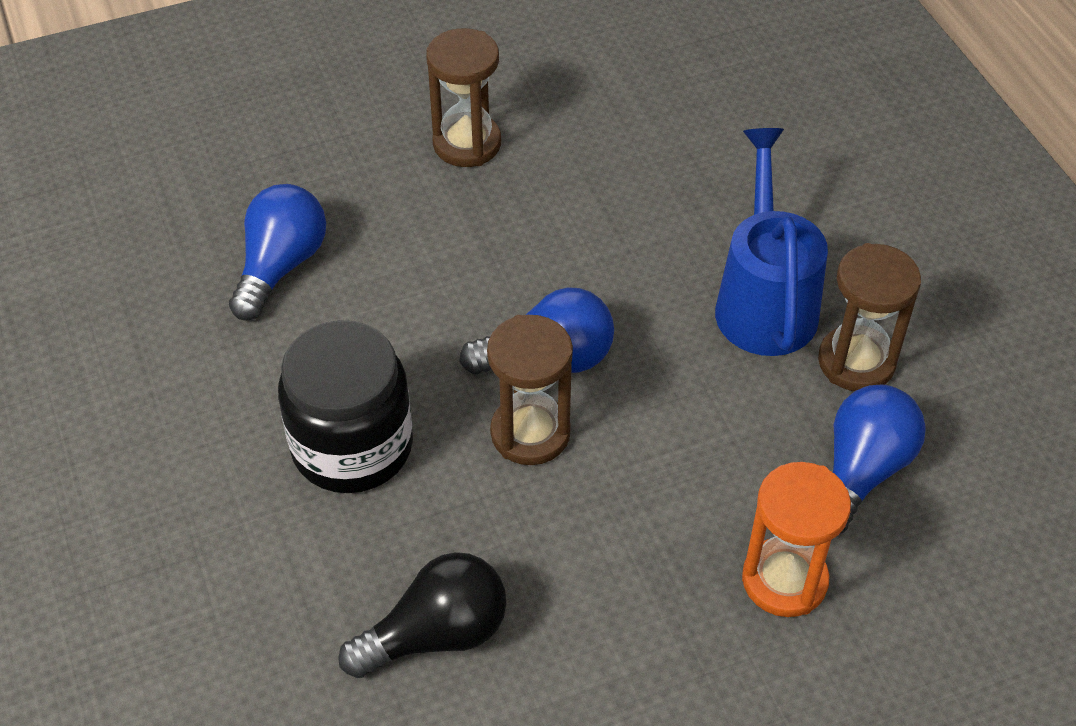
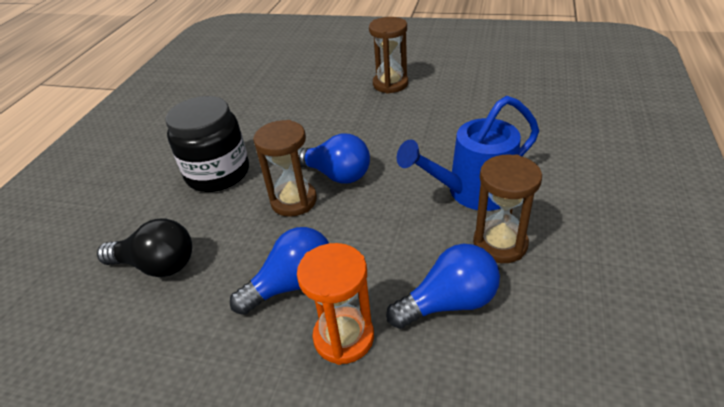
camera: 40 degrees right, 10 degrees down
(280, 266) = (269, 101): blue light bulb -> blue light bulb (292, 284)
(764, 300) = (472, 193): blue watering can -> blue watering can turned 150 degrees counterclockwise

